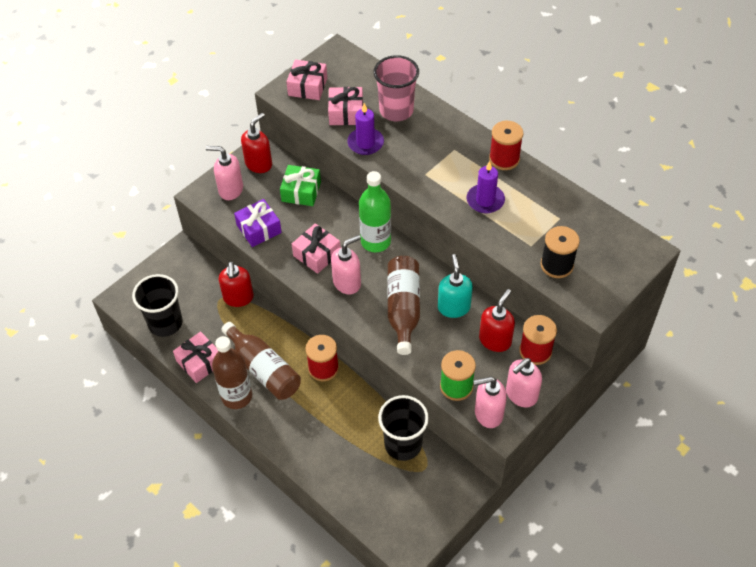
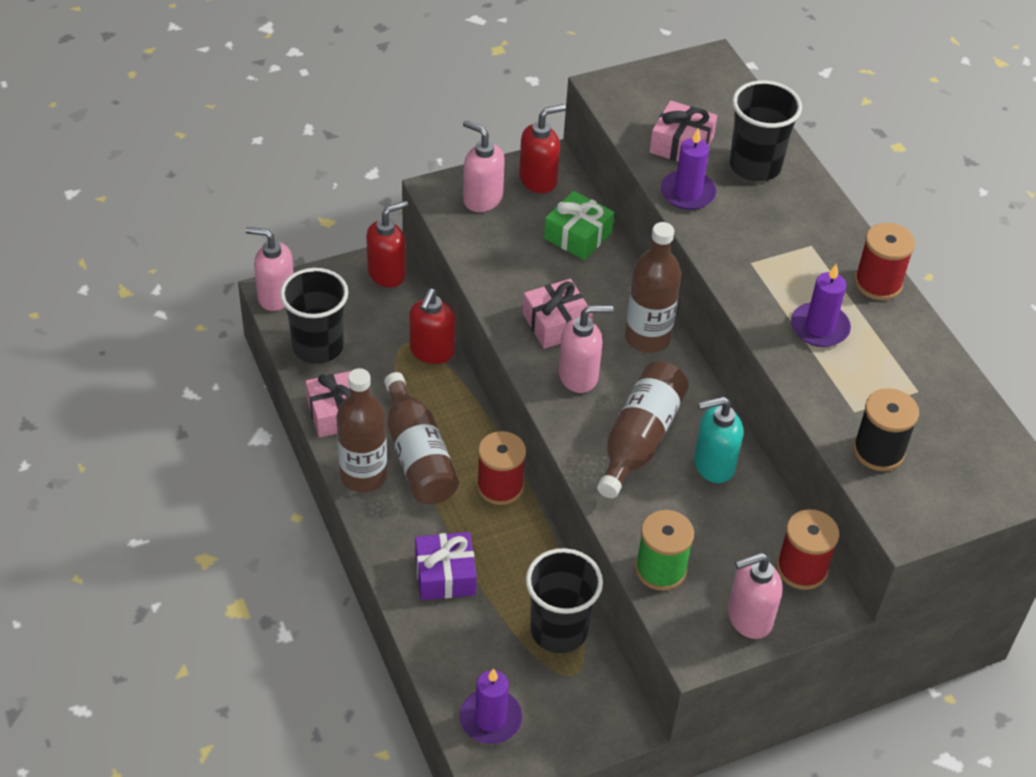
camera: 20 degrees right, 5 degrees down
(259, 229) = (494, 262): purple gift -> purple gift (445, 575)
(307, 87) = (646, 93): pink gift -> none
(375, 241) = (647, 337): green bottle -> brown bottle
(390, 518) = (490, 719): none -> purple candle
(396, 110) = (755, 166): pink cup -> black cup
(453, 307) = (713, 465): turquoise soap dispenser -> turquoise soap dispenser turned 120 degrees counterclockwise
(488, 414) = (687, 623): pink soap dispenser -> pink soap dispenser (275, 296)
(495, 340) = (750, 531): red soap dispenser -> red soap dispenser (387, 273)

